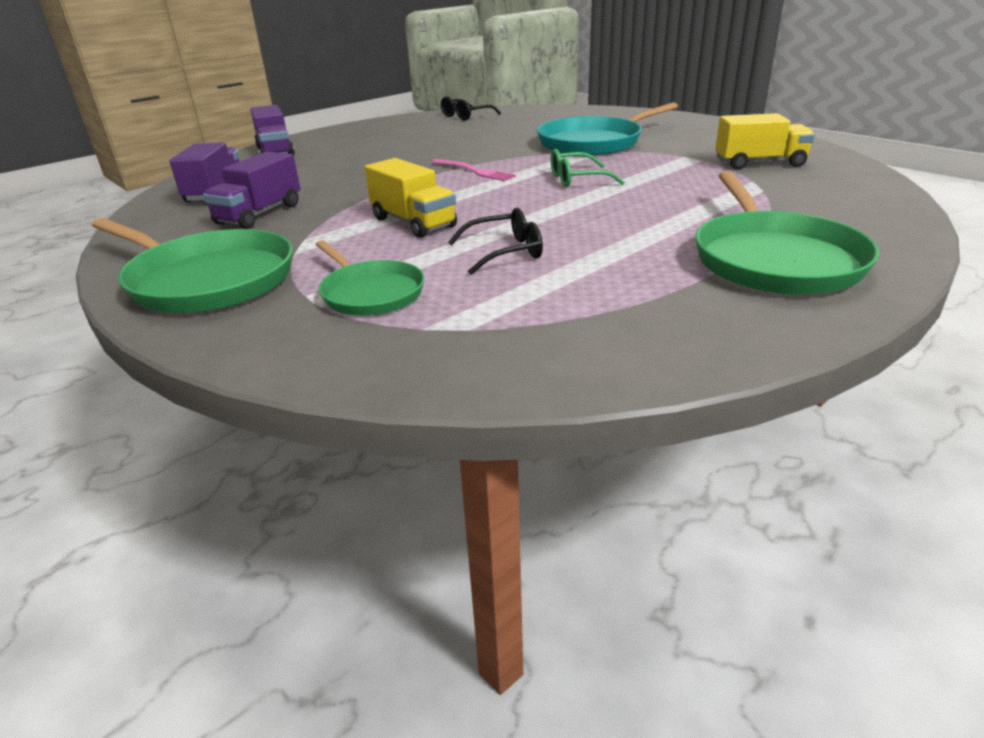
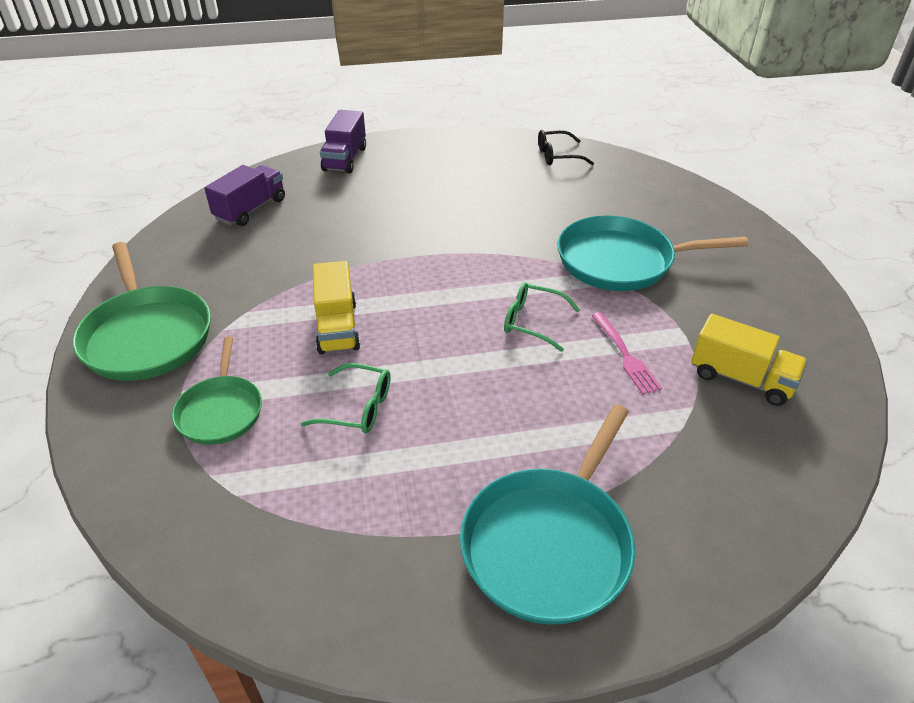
camera: 30 degrees right, 10 degrees up
(259, 214) = (250, 259): purple truck -> none
(475, 171) = (463, 265): pink fork -> pink fork (625, 355)
(504, 252) = (357, 407): black glasses -> green glasses
(774, 259) = (550, 543): green pan -> turquoise pan

